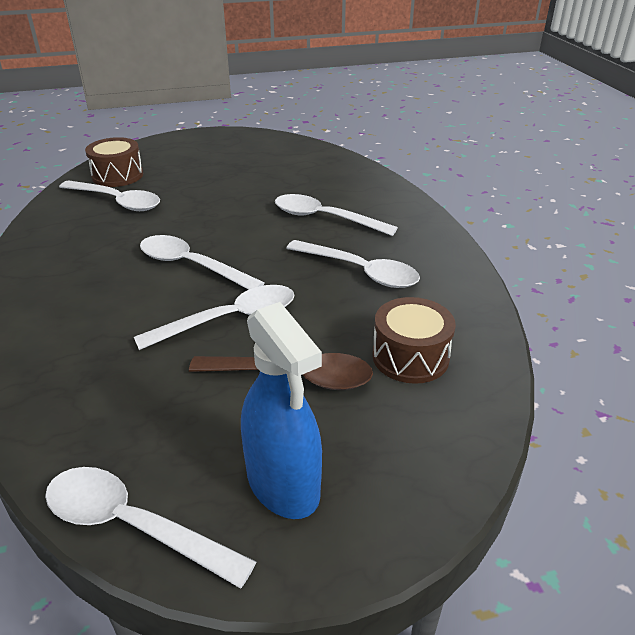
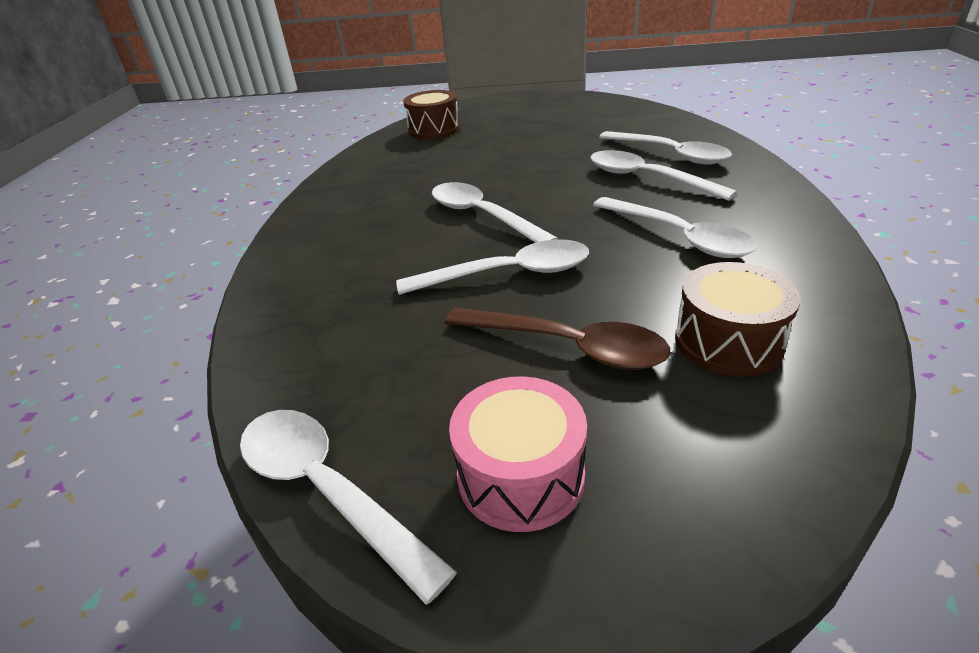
camera: 20 degrees right, 0 degrees up
(117, 202) = (425, 152): white spoon -> white spoon (670, 154)
(283, 484) = (520, 475): blue spray bottle -> pink drum

